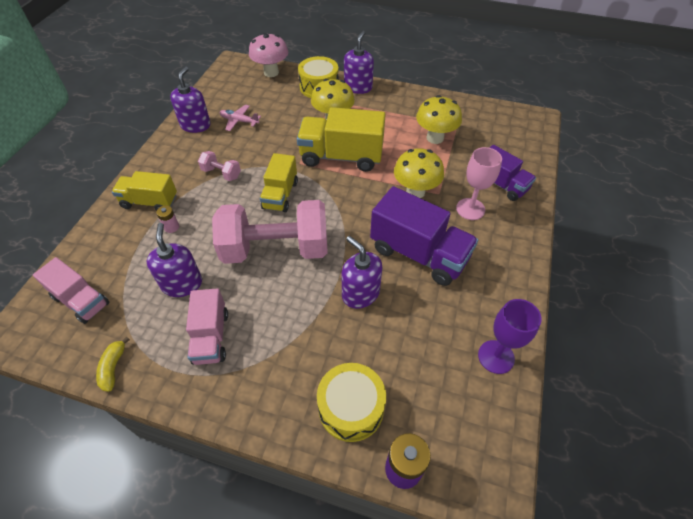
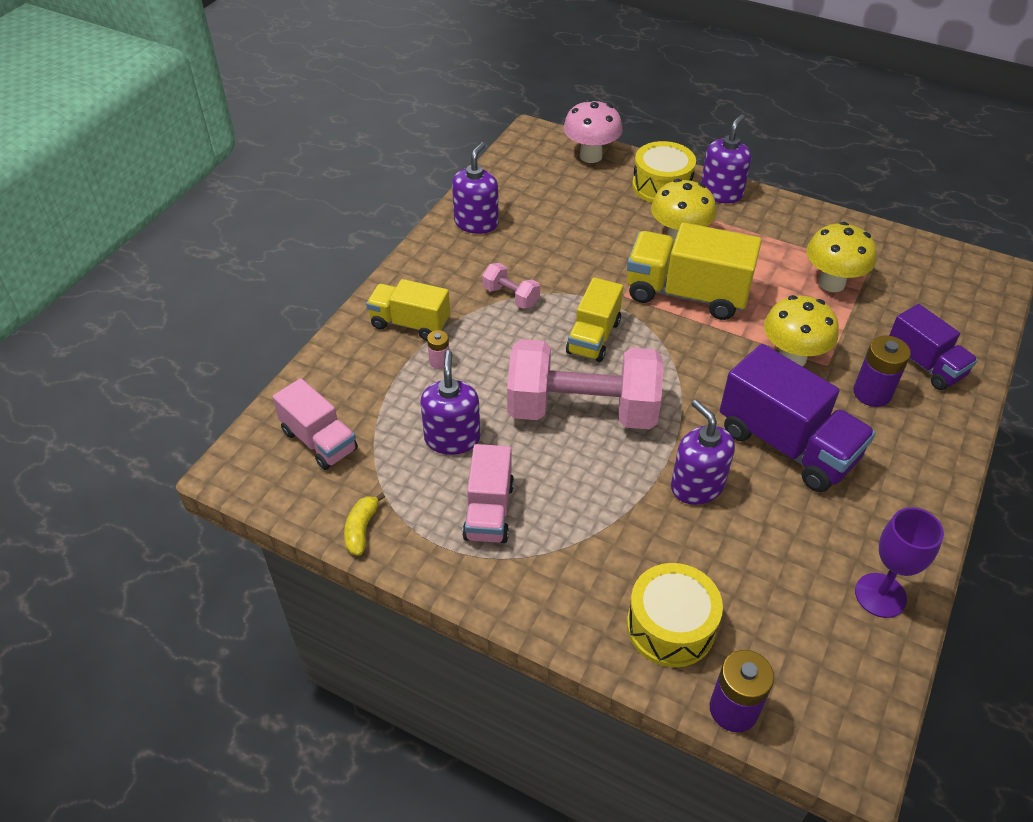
camera: 10 degrees right, 5 degrees down
(239, 121) = (539, 224): pink plane -> none
(470, 209) = (872, 393): pink goblet -> purple battery

